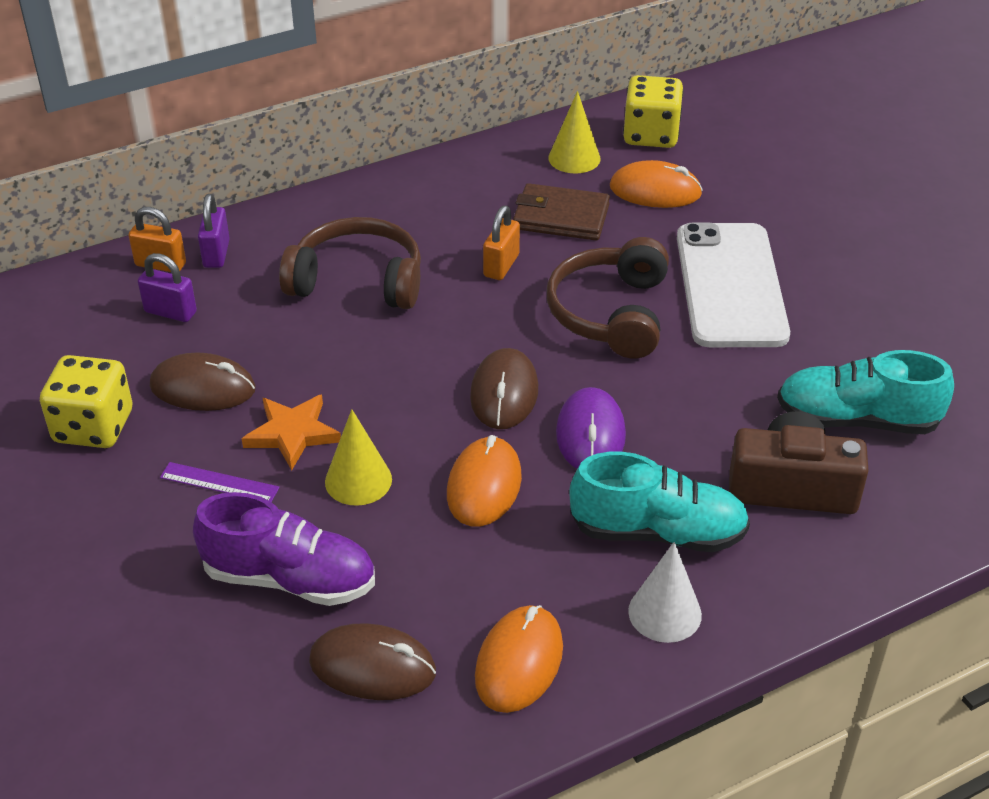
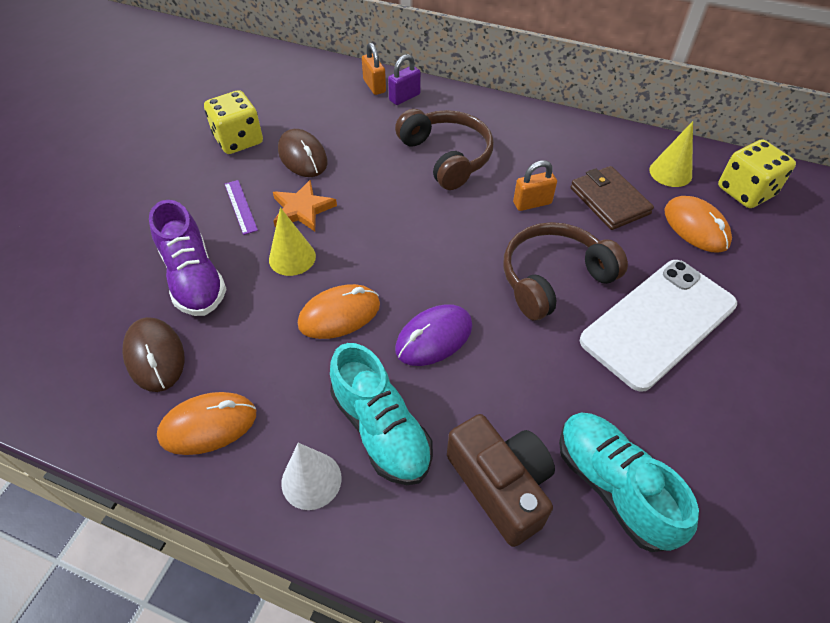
camera: 50 degrees right, 10 degrees up
(170, 312) = (344, 111): purple padlock -> none
(504, 393) = (426, 274): brown mouse -> none

